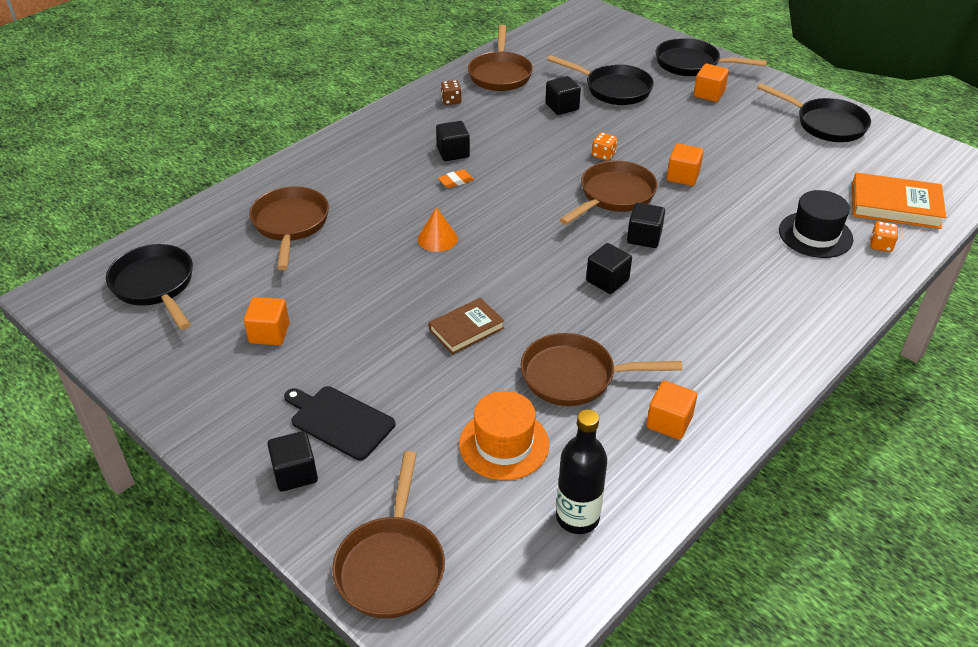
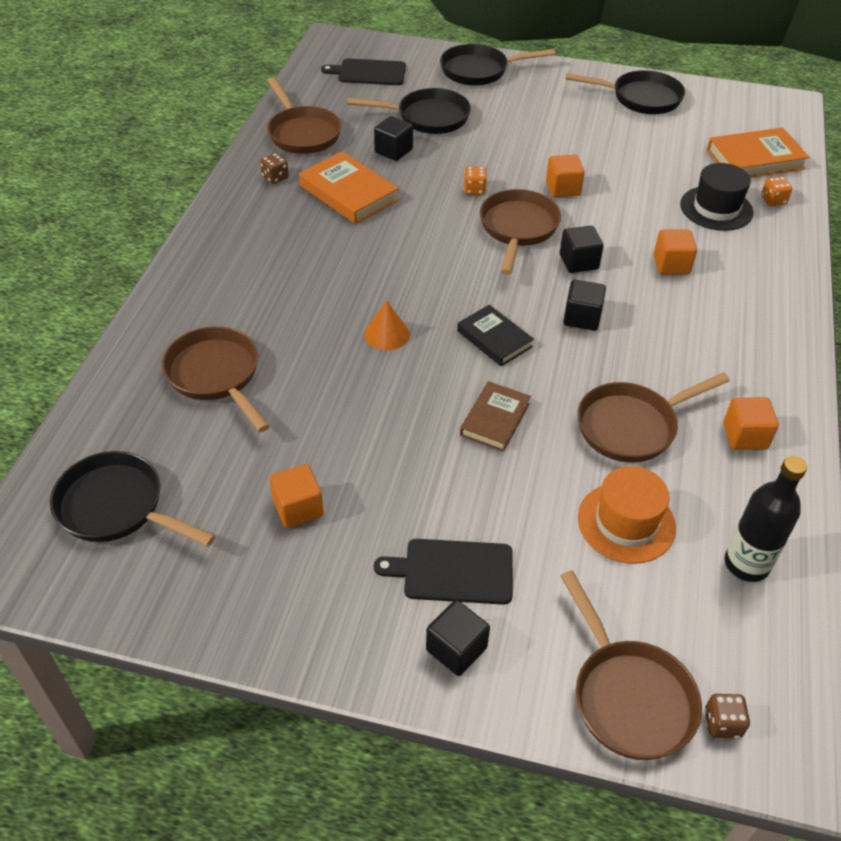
camera: 30 degrees left, 5 degrees up
(447, 620) = (722, 723): none -> brown dice
(453, 152) = (325, 234): black cube -> none
(456, 181) = (353, 265): orange eraser -> none
(498, 128) = (348, 193): none -> orange book
(519, 271) = (494, 339): none -> black book
(594, 42) = (369, 72): none -> black cutting board
(709, 94) = (519, 97): orange cube -> orange cube (671, 264)

